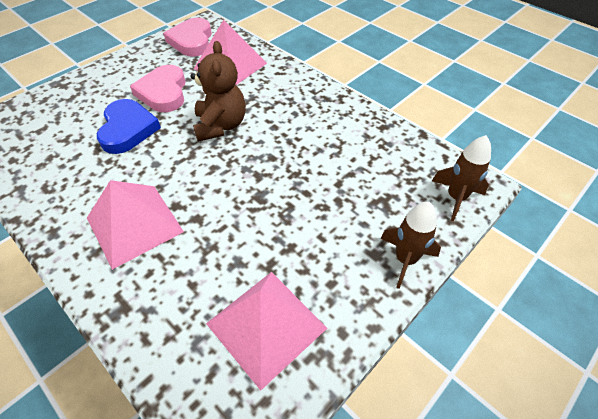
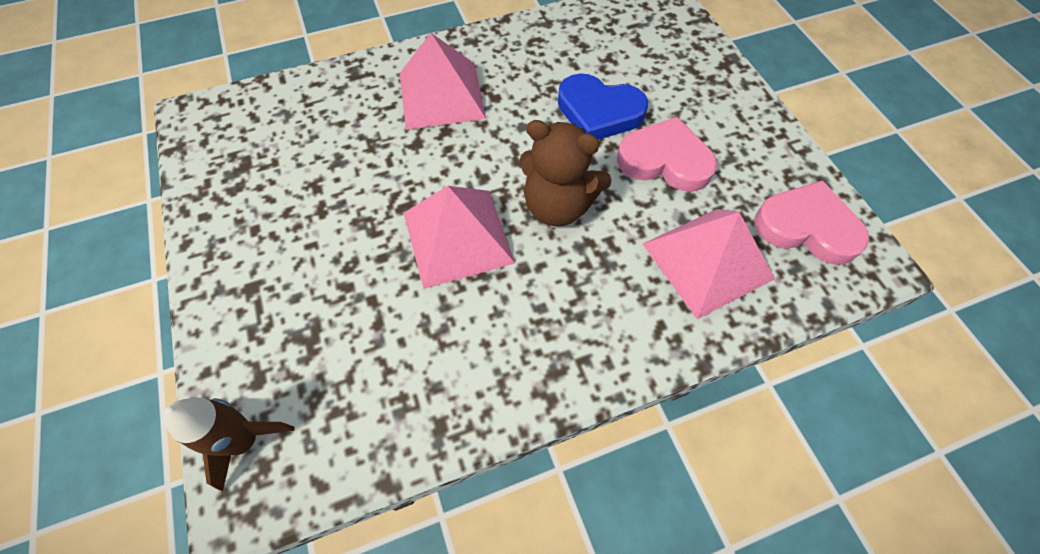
camera: 115 degrees right, 10 degrees up
(266, 326) = (258, 162): pink pyramid -> pink pyramid (457, 237)
(405, 259) = (220, 314): brown rocket -> none

